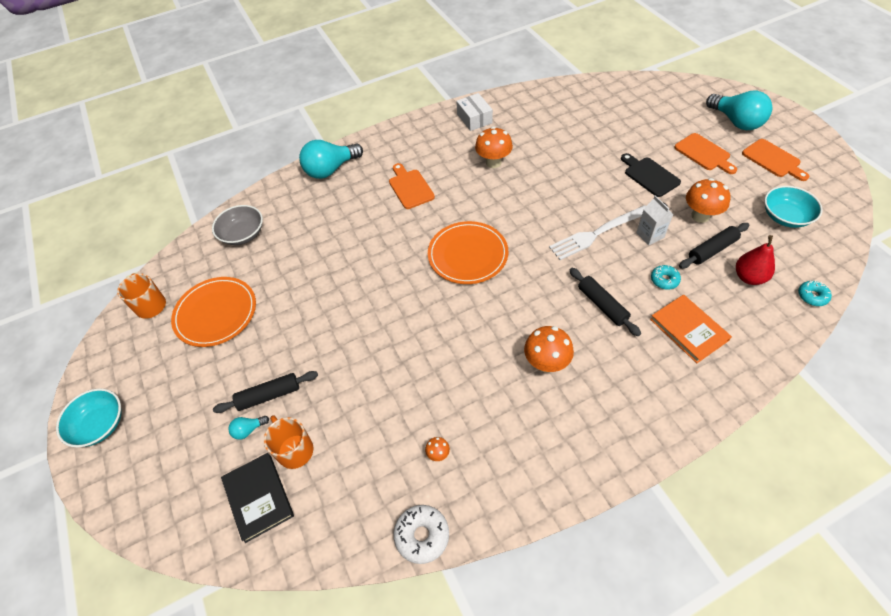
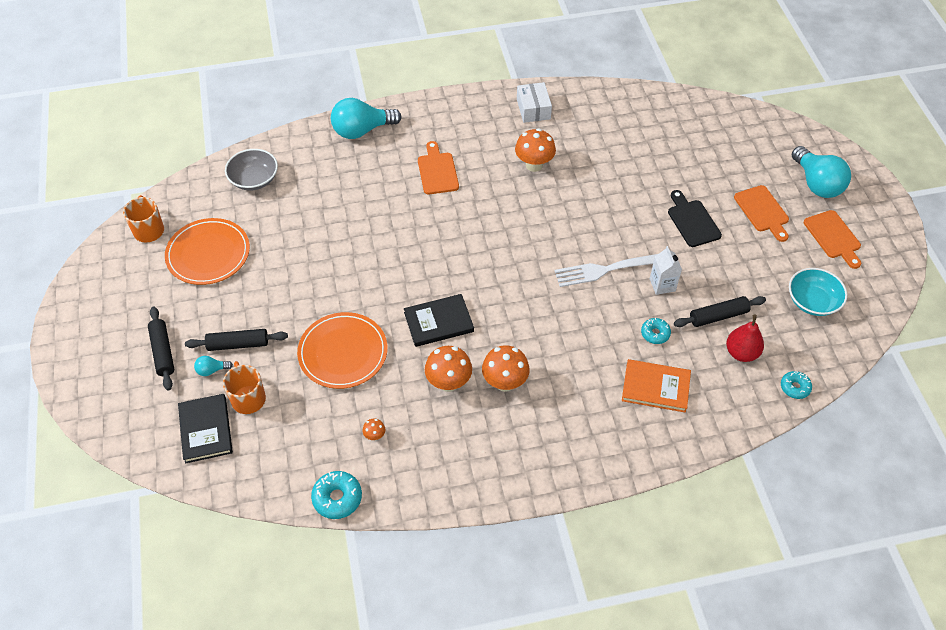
camera: 10 degrees right, 0 degrees up
(100, 425) = (81, 331): turquoise bowl -> none
(422, 535) = (337, 498): white donut -> turquoise donut
(460, 321) = (438, 322): none -> black book
(468, 255) = (470, 258): orange plate -> orange plate (343, 352)
(602, 305) = (582, 342): black rolling pin -> black rolling pin (163, 352)
(688, 330) = (655, 387): orange book -> orange book turned 60 degrees counterclockwise
(700, 216) = (724, 278): orange mushroom -> orange mushroom (448, 383)

